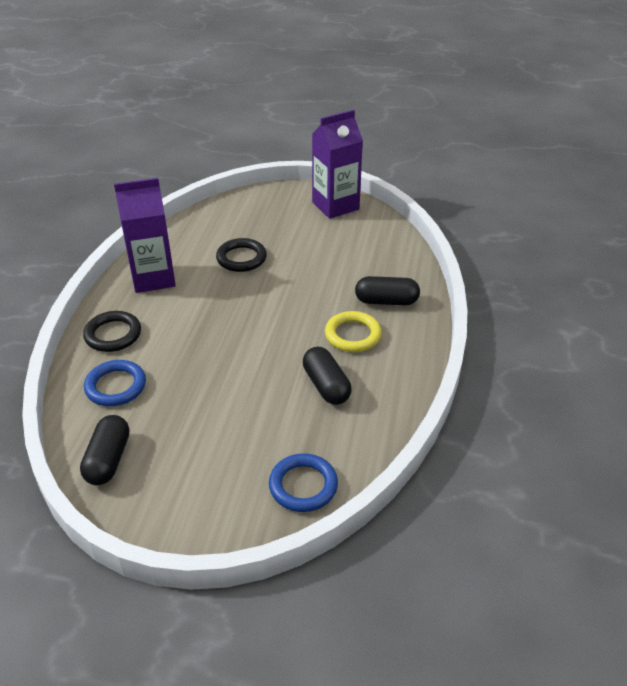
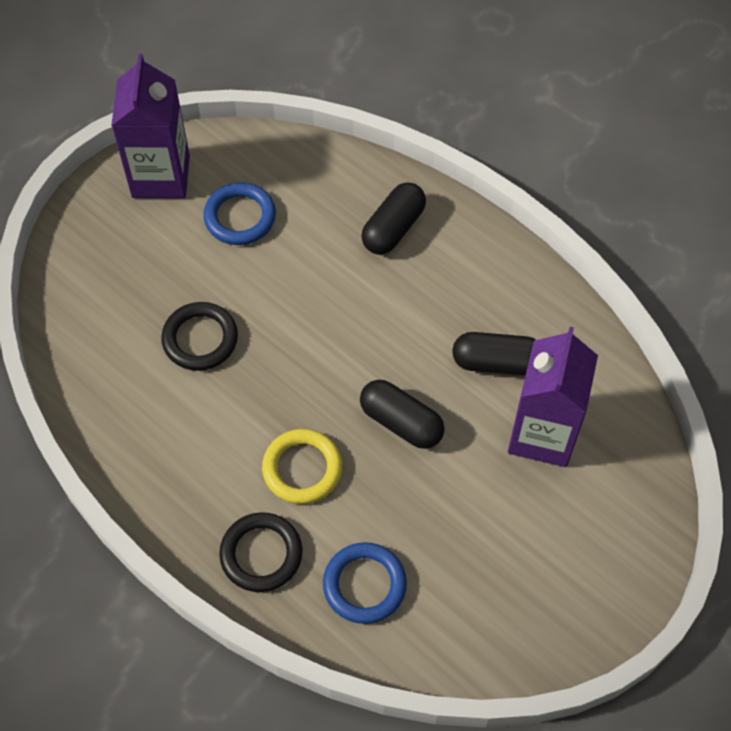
camera: 60 degrees left, 20 degrees up
(108, 460) = (485, 635): black capsule -> black capsule (401, 422)
(153, 278) = (170, 462): purple carton -> purple carton (542, 434)
(303, 485) = (627, 456): blue ring -> blue ring (240, 217)
(352, 335) = (430, 293): yellow ring -> yellow ring (302, 469)

